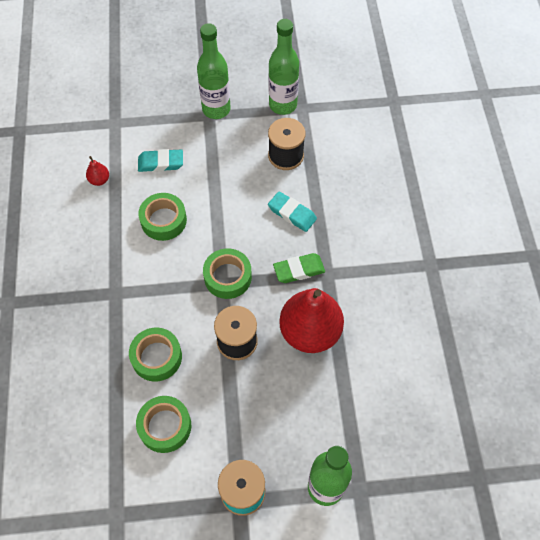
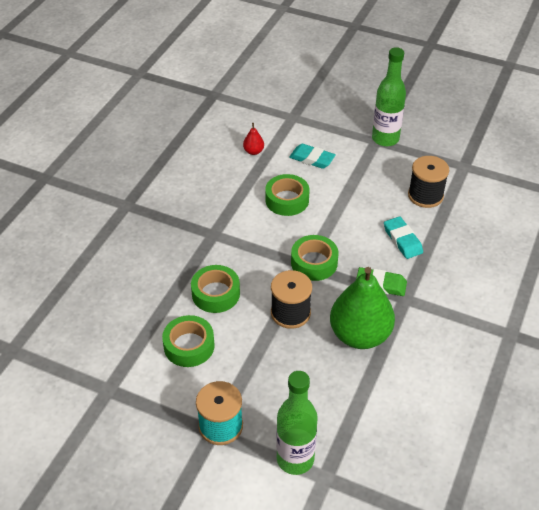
camera: 30 degrees right, 15 degrees down
(283, 105) = (447, 157): green bottle -> none
(310, 332) = (360, 335): red pear -> green pear

